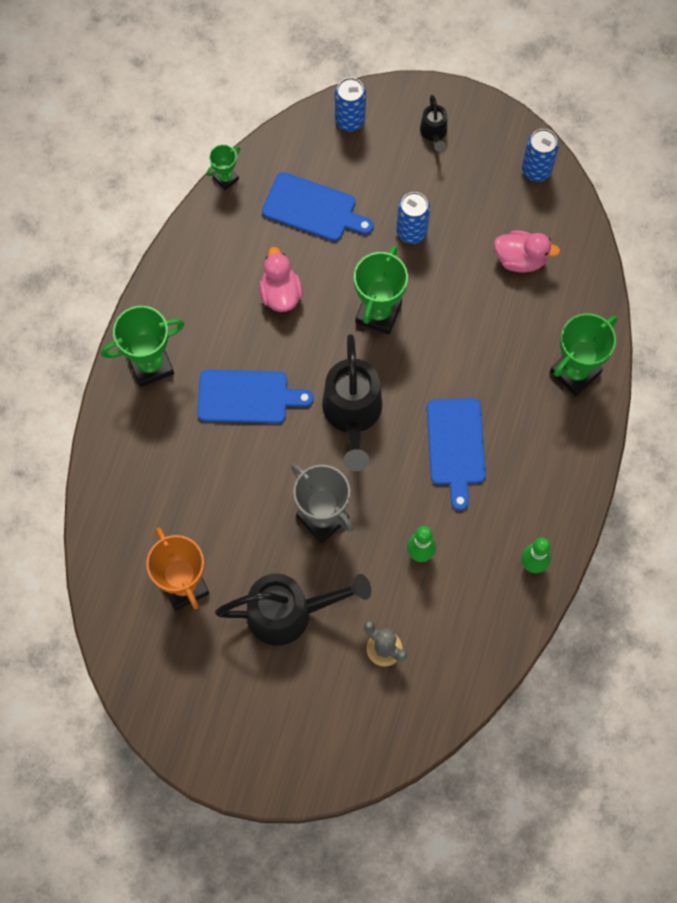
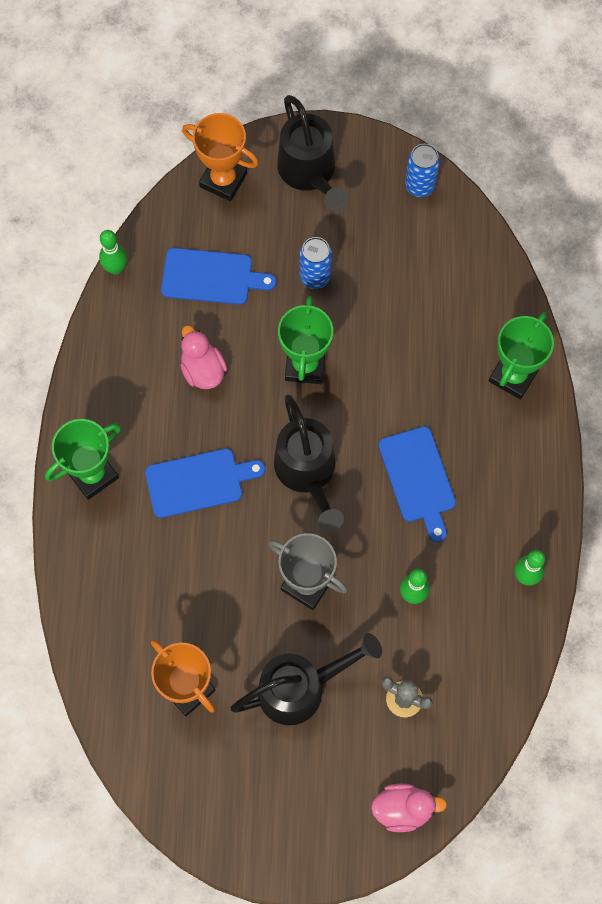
camera: 15 degrees left, 0 degrees up
(225, 178) = (116, 268): green trophy -> green bowling pin
(350, 120) = (223, 180): blue can -> orange trophy
(434, 133) = (309, 173): black watering can -> black watering can, size x2.07
(520, 259) = (429, 277): pink duck -> pink duck (403, 809)

